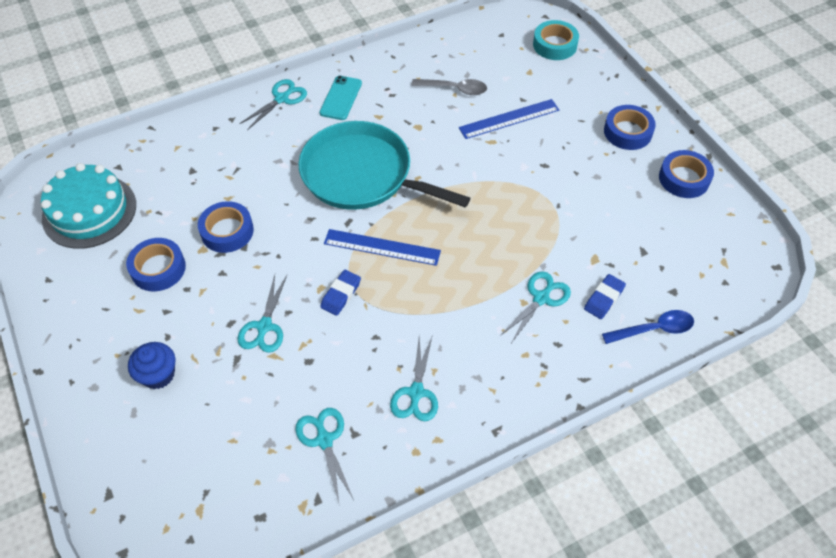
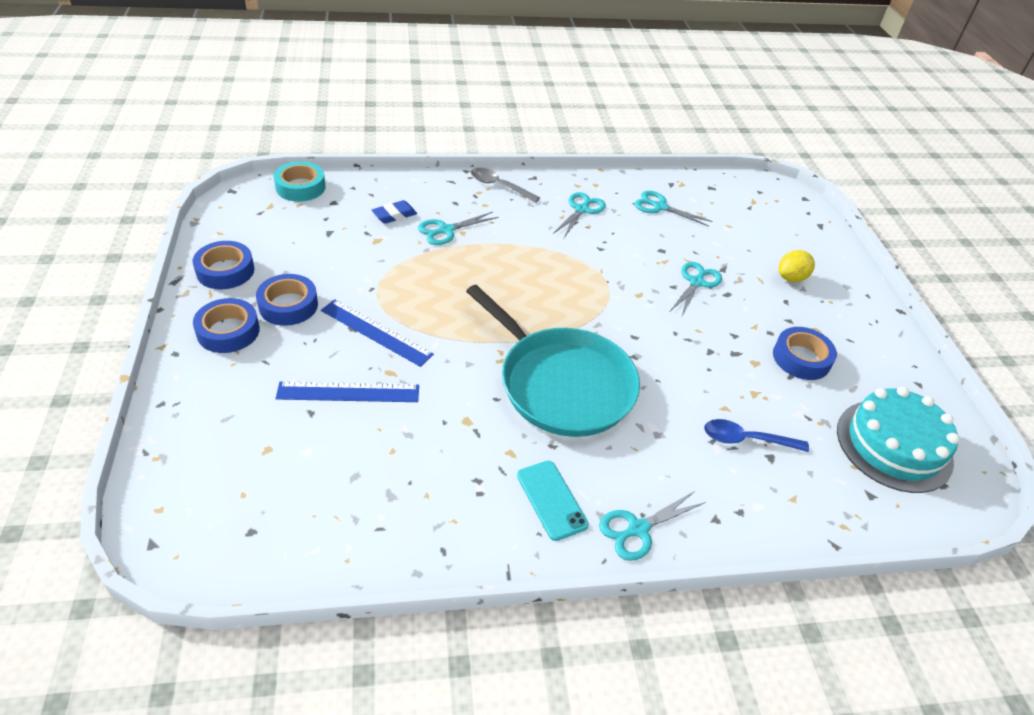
camera: 165 degrees left, 10 degrees down
(158, 375) = (791, 278): blue cupcake -> yellow lemon
(227, 231) = (727, 372): blue tape -> blue tape (288, 305)
(324, 440) = (659, 207): turquoise scissors -> turquoise scissors turned 120 degrees clockwise
(341, 98) = (551, 500): turquoise phone -> turquoise phone turned 60 degrees counterclockwise
(341, 294) = (621, 284): blue eraser -> none
(382, 247) = (568, 308): blue ruler -> blue ruler (376, 332)
(454, 89) = (387, 458): grey spoon -> grey spoon (499, 186)
(554, 45) = (191, 481): turquoise tape -> turquoise tape (300, 187)
(654, 329) = (373, 188): blue spoon -> blue spoon (746, 440)

